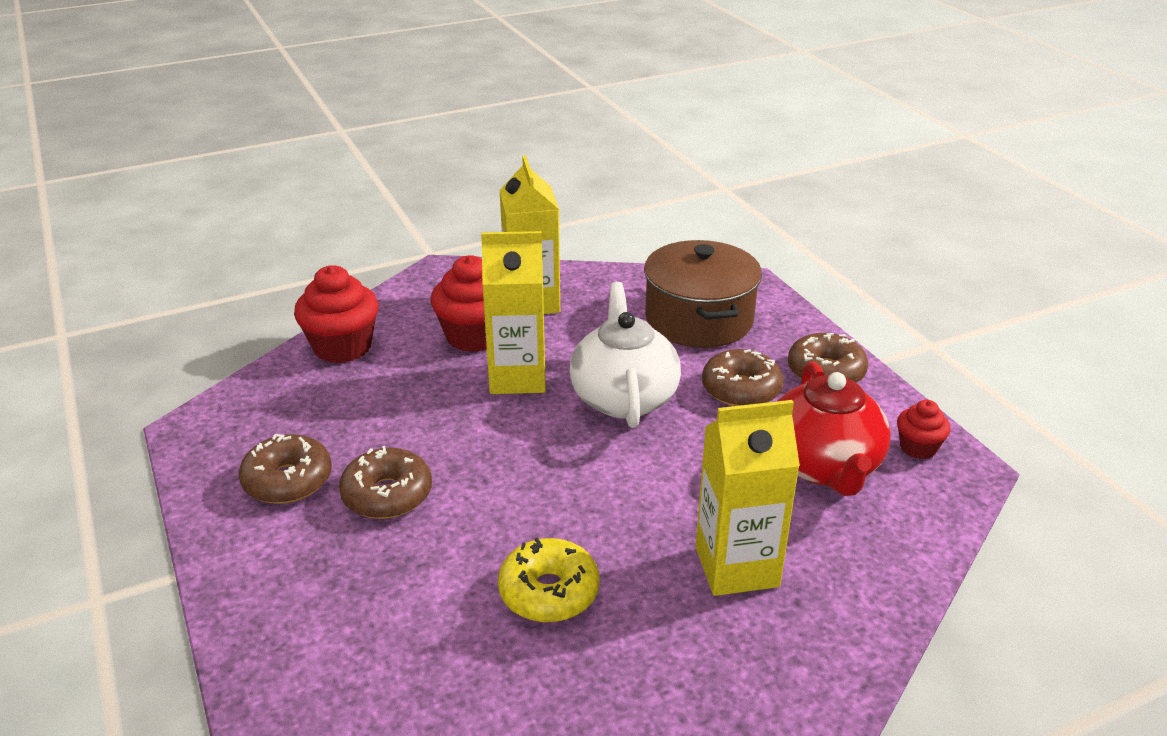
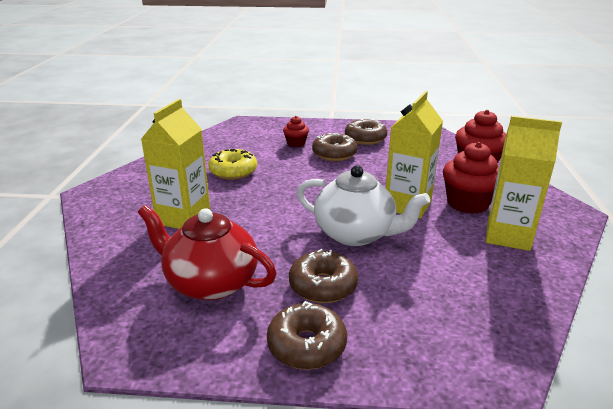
camera: 120 degrees right, 5 degrees down
(699, 319) = (439, 308): brown pot -> none
(918, 448) = (172, 341): red cupcake -> red cupcake (296, 144)

